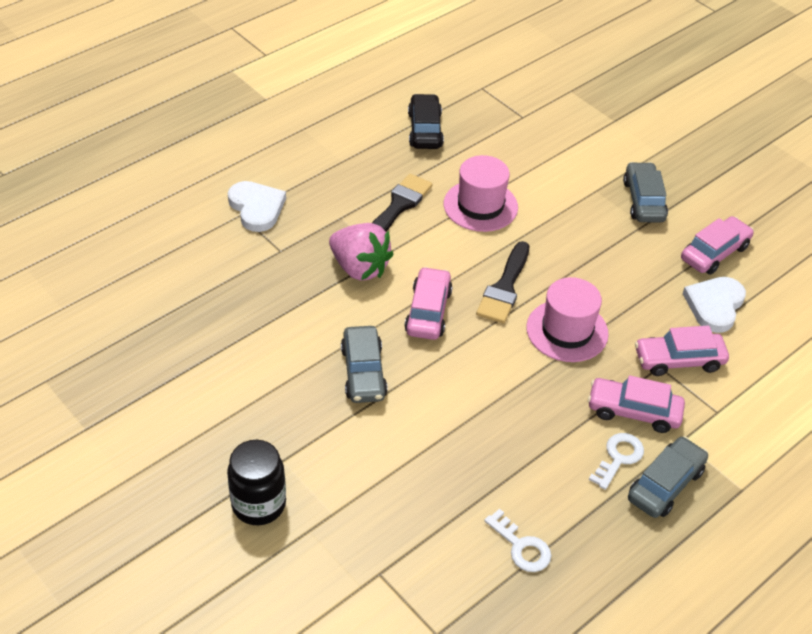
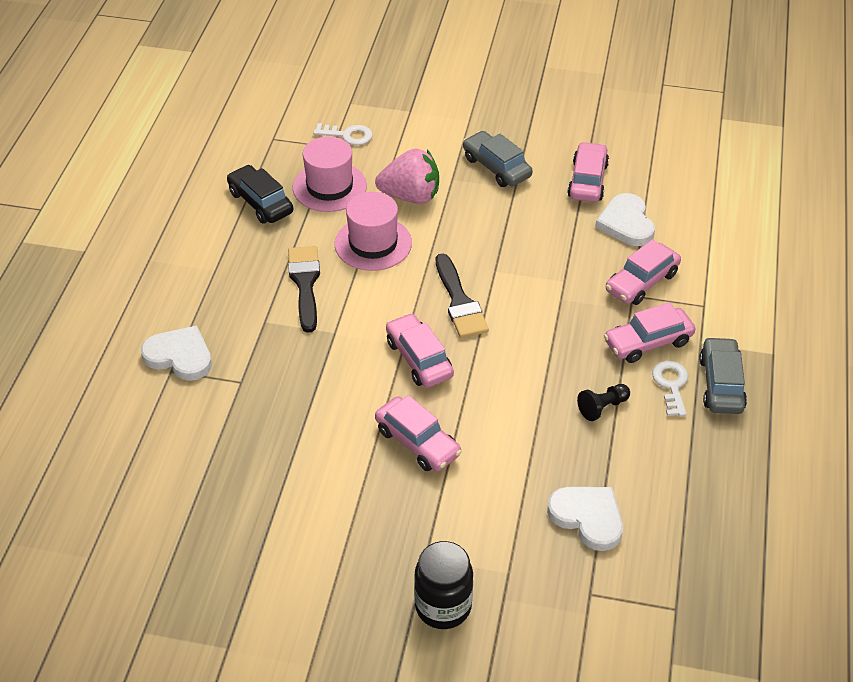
camera: 35 degrees left, 0 degrees up
(359, 268) = (325, 356): pink strawberry -> pink strawberry (411, 196)
(363, 372) = (417, 442): grey car -> pink car
(438, 515) = (588, 518): none -> white heart
(521, 547) = (670, 499): white key -> white key (348, 135)
(539, 438) = (602, 407): none -> black pawn
(567, 331) = (540, 308): pink hat -> pink hat (329, 187)

